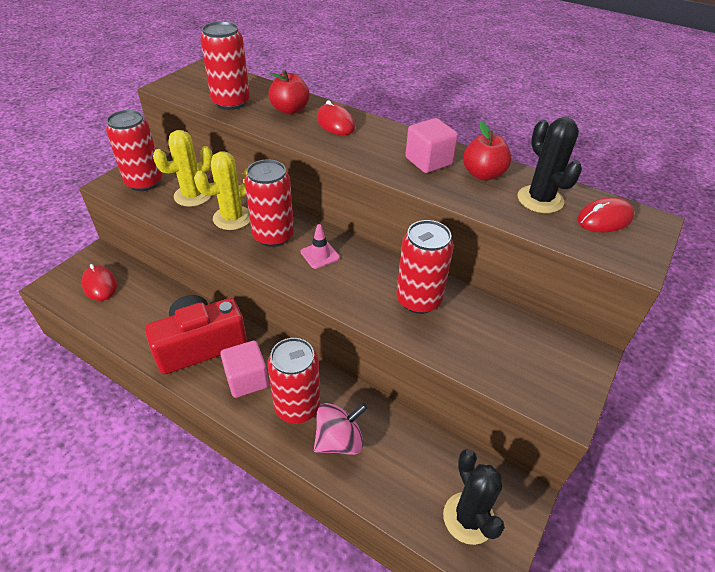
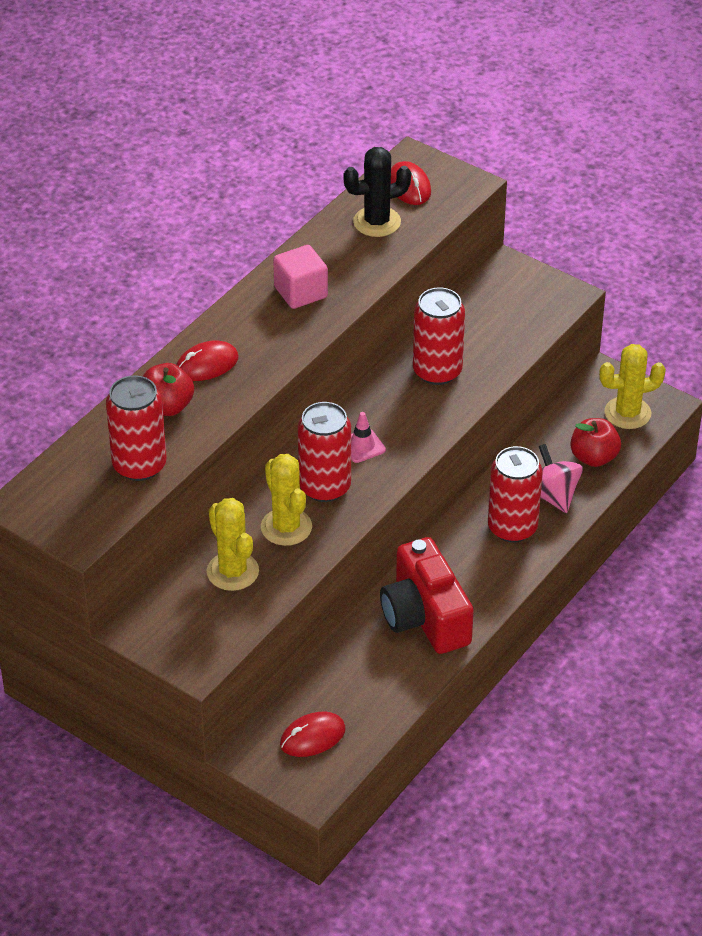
camera: 85 degrees left, 0 degrees up
(144, 182) = (195, 628): red can -> none
(247, 379) = (476, 571): pink cube -> none
(468, 518) = (627, 413): black cactus -> yellow cactus
(483, 174) = (329, 254): red apple -> red apple (594, 457)

